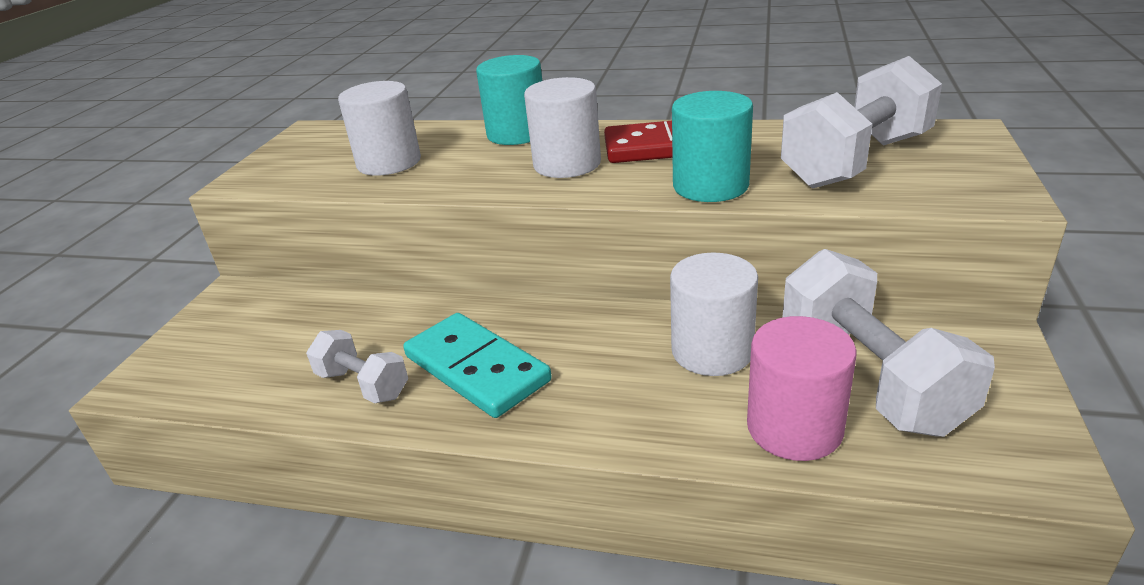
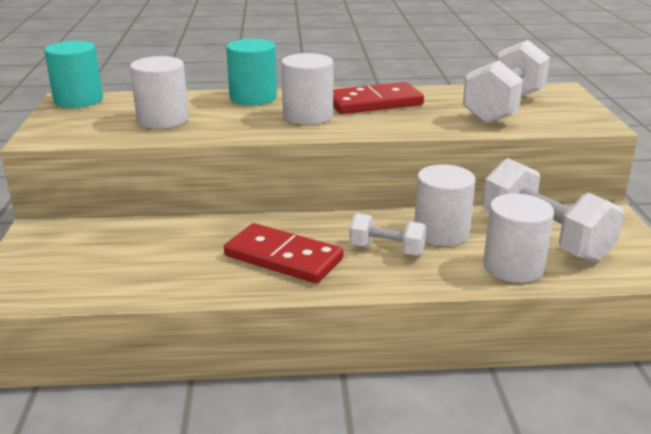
camera: 20 degrees left, 5 degrees down
(363, 384) = (202, 275): white dumbbell -> white dumbbell (386, 250)
(476, 369) = (283, 258): turquoise domino -> red domino
(710, 186) = (419, 125): turquoise cylinder -> turquoise cylinder (78, 100)
(794, 428) = (513, 267): pink cylinder -> white cylinder

